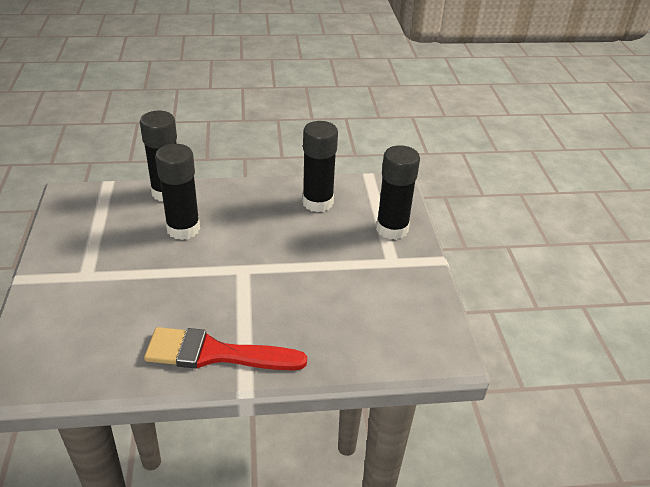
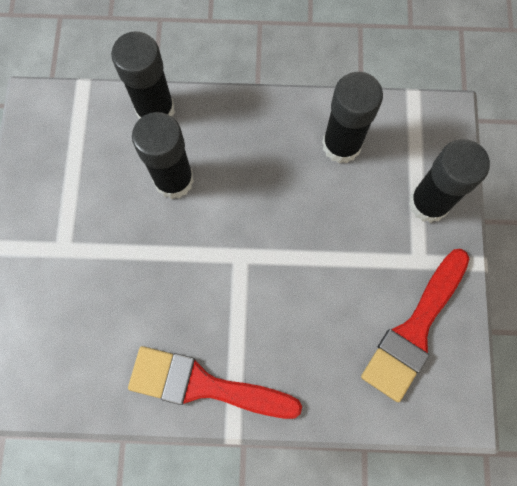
camera: 10 degrees right, 35 degrees up
(397, 302) = (414, 330): none -> red brush

